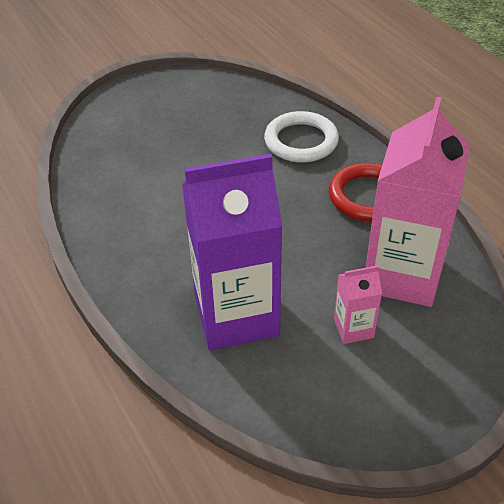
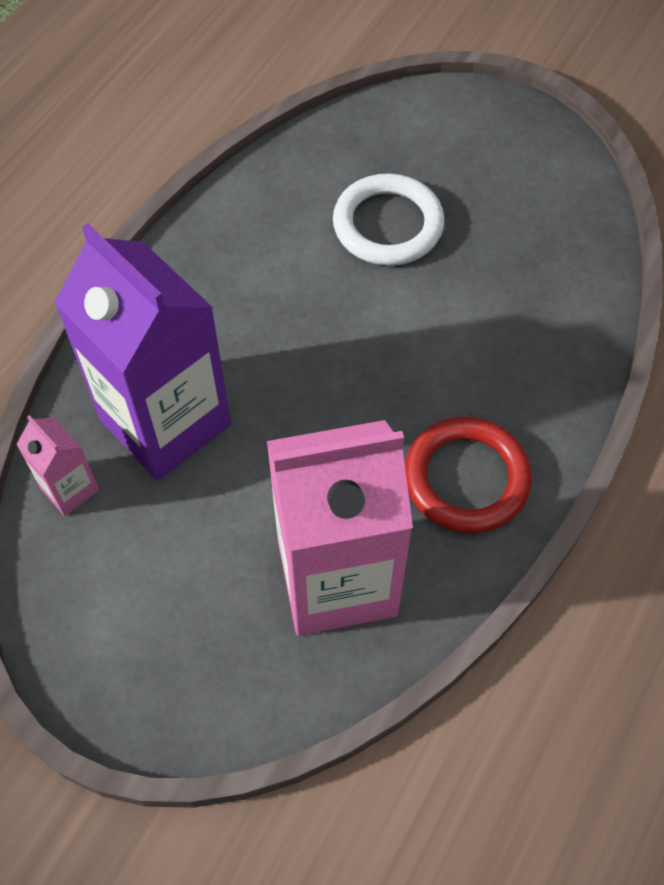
camera: 60 degrees right, 15 degrees up
(301, 141) = (528, 348): white ring -> white ring (388, 225)
(353, 328) = (211, 557): pink carton -> pink carton (69, 489)

